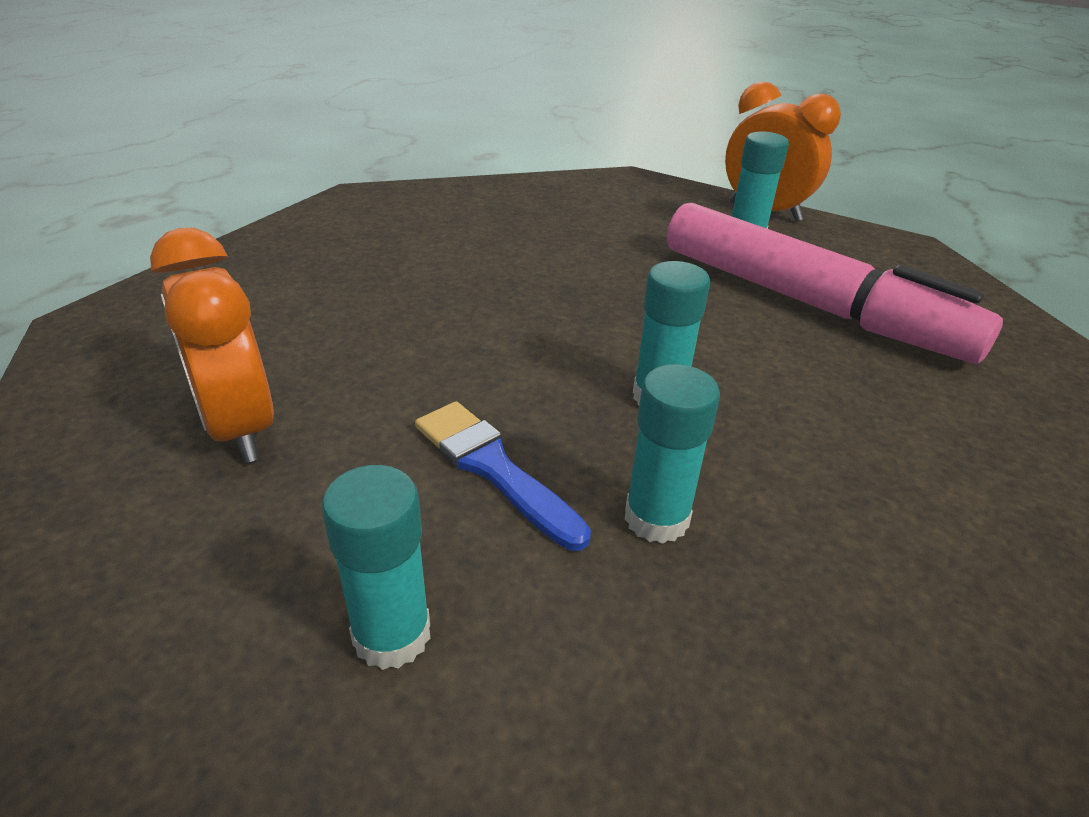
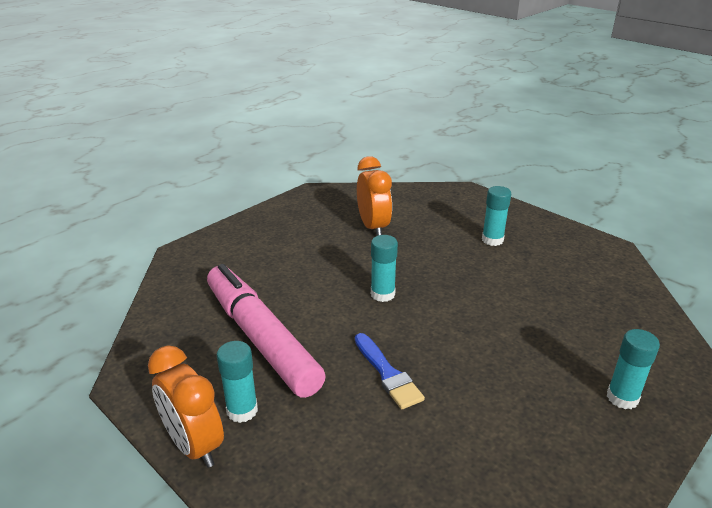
camera: 165 degrees left, 5 degrees down
(239, 428) = (570, 302): orange clock -> orange clock (373, 227)
(493, 468) = (461, 275): blue brush -> blue brush (387, 374)
(656, 518) = (405, 255): turquoise glue stick -> turquoise glue stick (622, 398)

